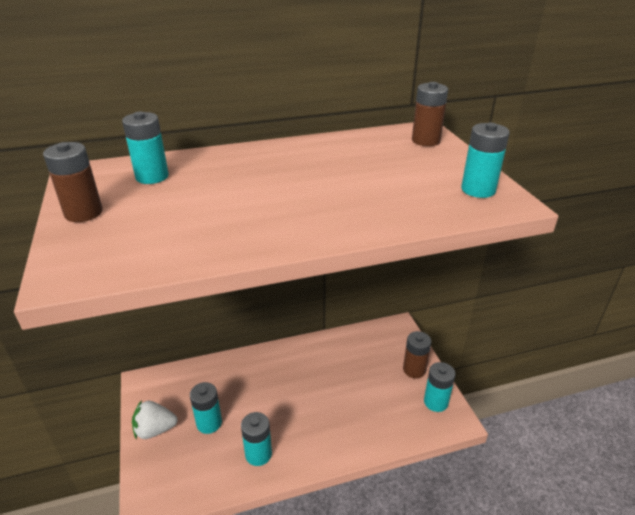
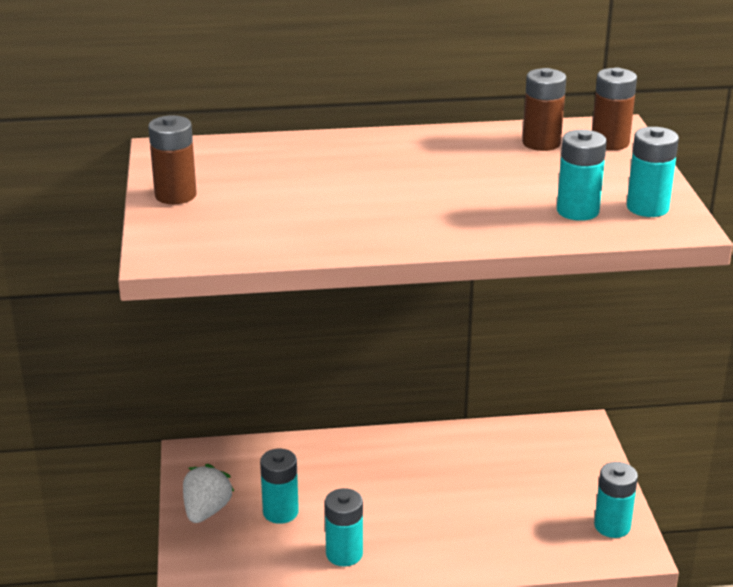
camera: 10 degrees right, 5 degrees down
(152, 176) = (251, 161): turquoise battery -> turquoise battery (577, 211)
(155, 430) = (206, 511): white strawberry -> white strawberry turned 105 degrees clockwise
(414, 369) = (591, 484): brown battery -> brown battery (541, 143)

